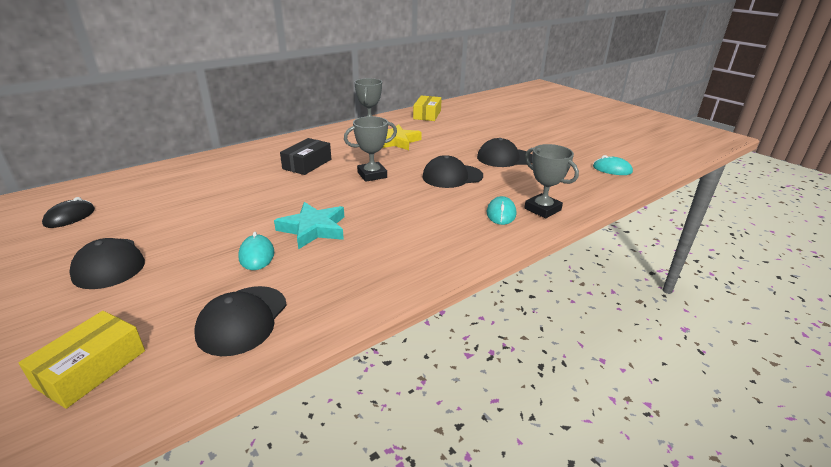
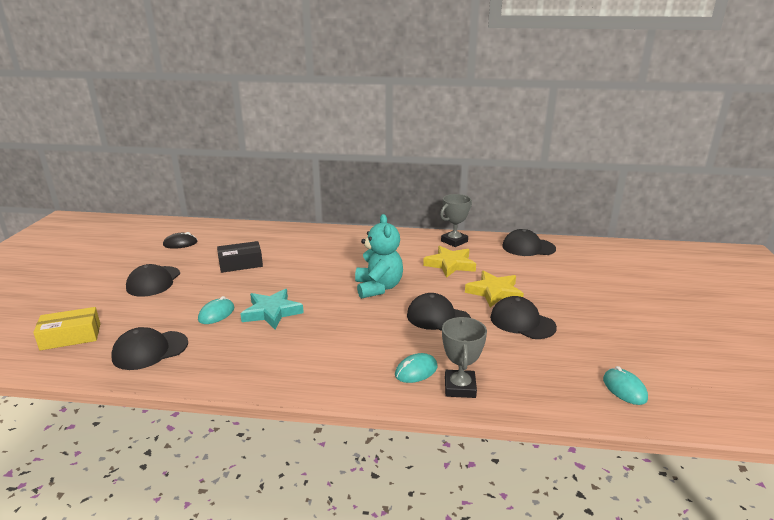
camera: 45 degrees right, 5 degrees down
(307, 164) = (350, 259): black box -> black box (240, 264)
(372, 175) = (378, 288): grey trophy -> turquoise teddy bear
(427, 115) = (528, 247): yellow box -> black cap
(457, 148) = (494, 292): none -> yellow star

